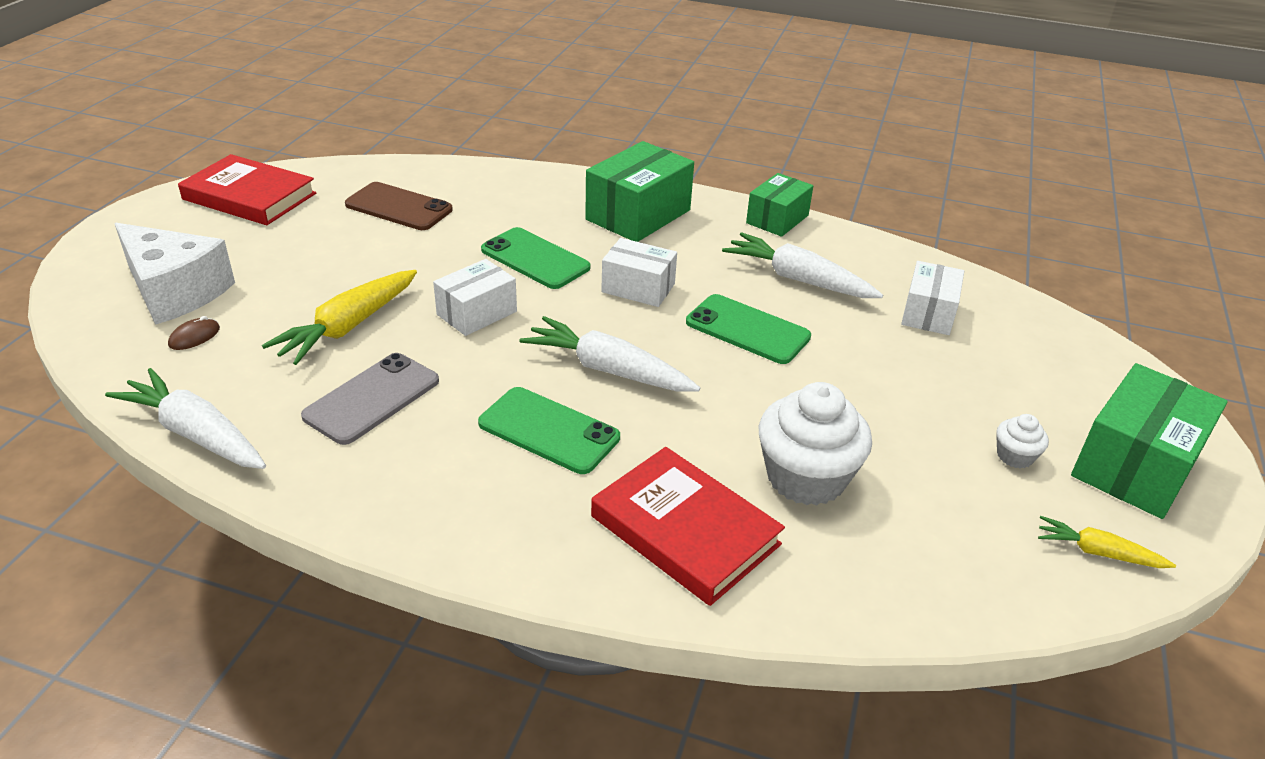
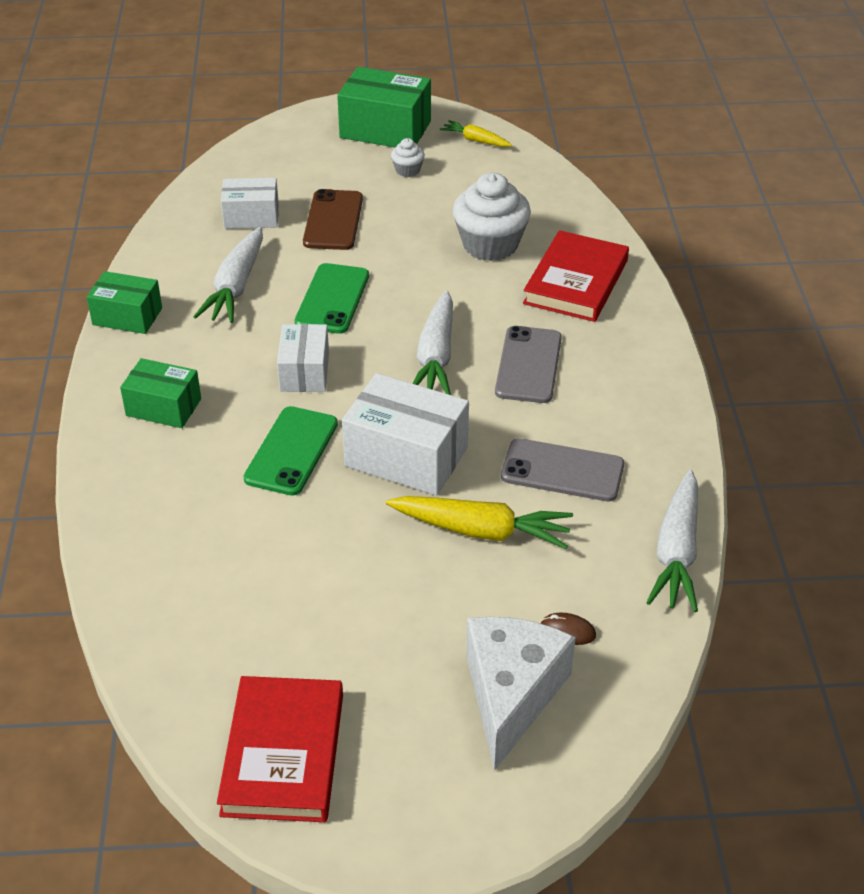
camera: 110 degrees left, 5 degrees up
(399, 207) = (239, 597): brown phone -> brown phone (333, 220)
(477, 313) = (406, 456): white box -> white box, size x1.59
(548, 431) = (528, 365): green phone -> grey phone
(638, 215) = (163, 407): green box -> green box, size x0.63
(1098, 552) = (476, 140): yellow carrot -> yellow carrot turned 120 degrees clockwise

